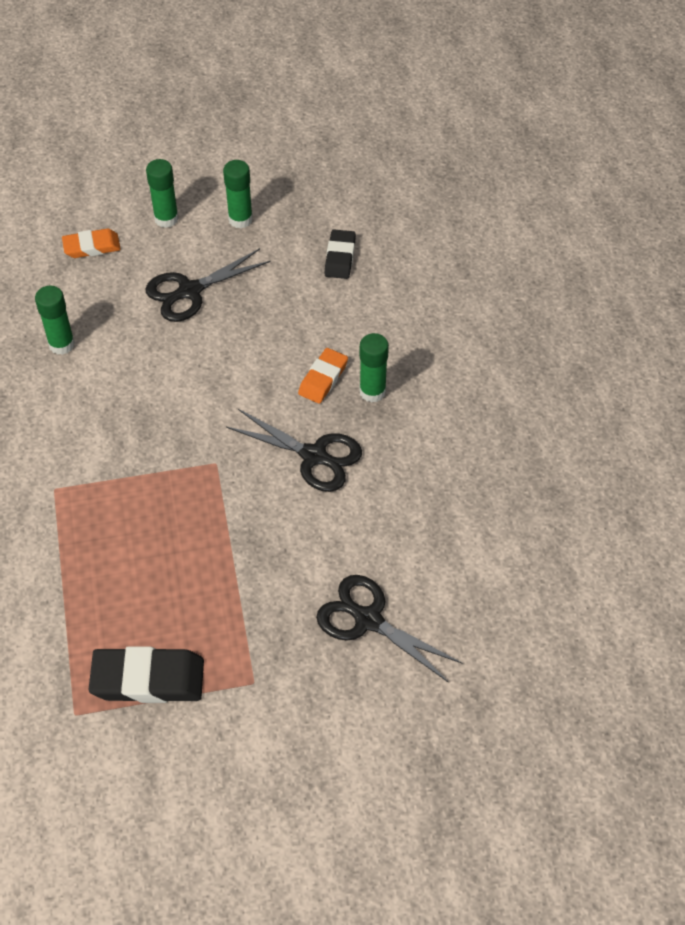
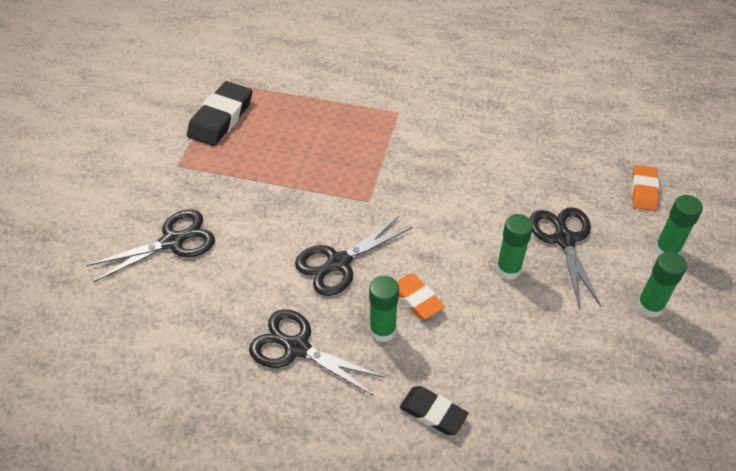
camera: 115 degrees right, 5 degrees down
(61, 344) = (535, 146): green glue stick -> green glue stick (508, 269)
(340, 257) = (567, 372): black eraser -> black eraser (433, 413)
(429, 448) = (296, 348): none -> black scissors

